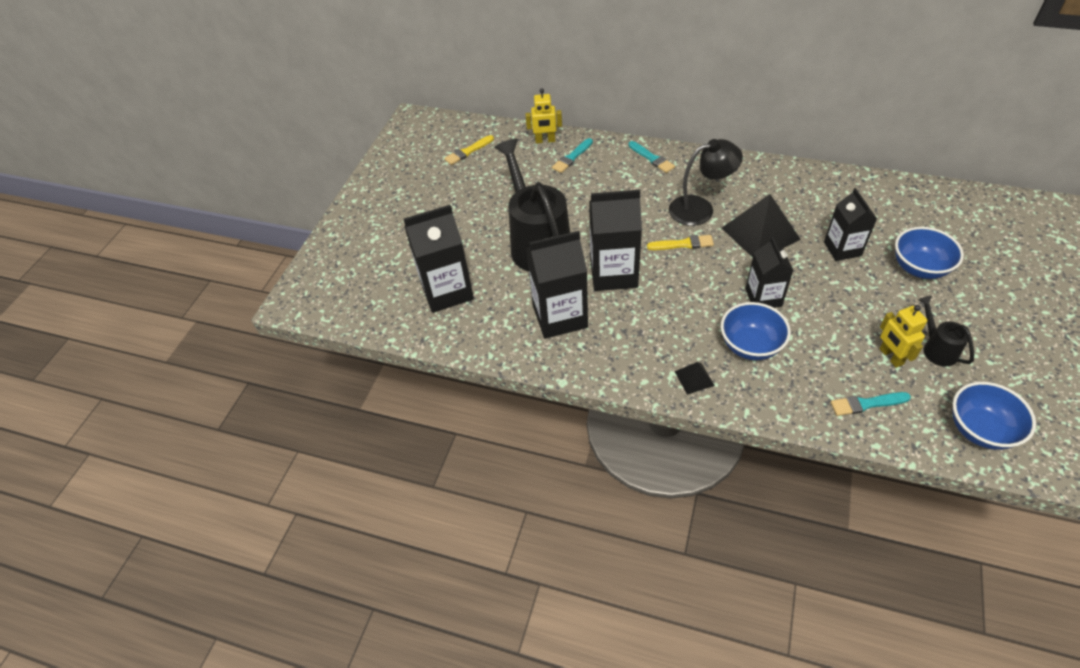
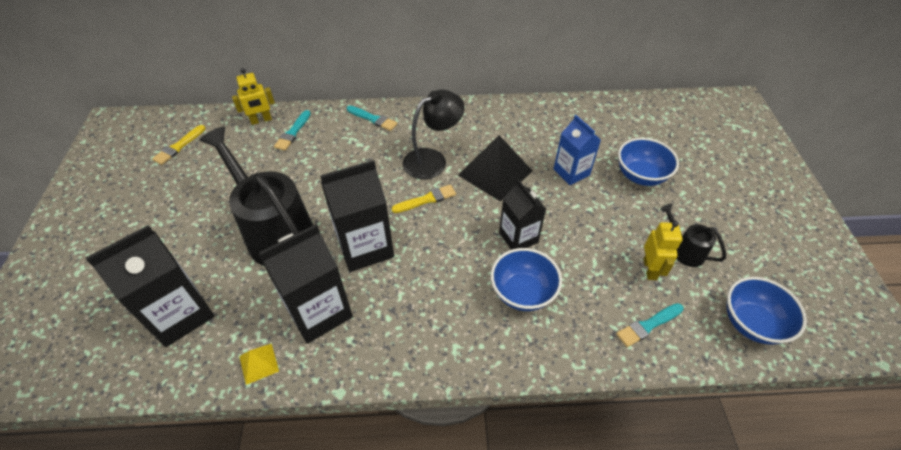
camera: 25 degrees left, 0 degrees up
(502, 343) = (259, 363): none -> yellow pyramid
(694, 378) = (479, 345): black pyramid -> none
(842, 249) = (571, 172): black carton -> blue carton
(890, 357) = (650, 269): yellow robot -> yellow robot turned 135 degrees counterclockwise

